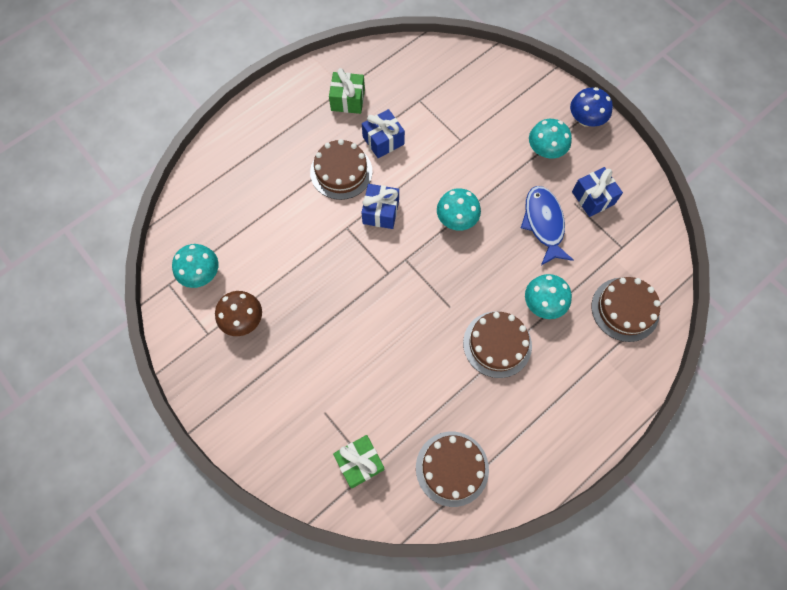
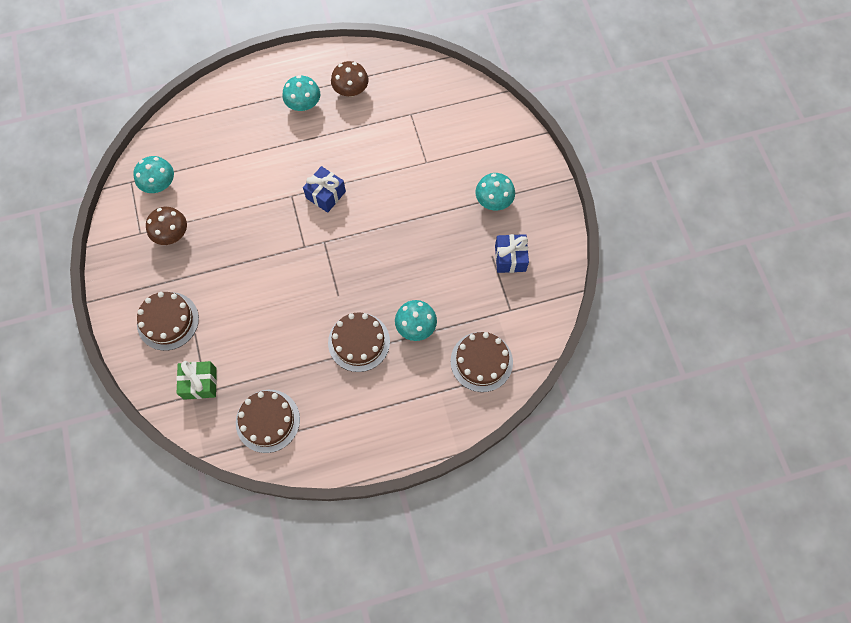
camera: 25 degrees right, 0 degrees up
(341, 171) = (312, 148): brown cake -> brown cake (168, 321)
(348, 100) = (351, 90): green gift -> brown mushroom
(383, 140) = (361, 136): blue gift -> none
(456, 219) = (384, 226): turquoise mushroom -> turquoise mushroom (303, 104)
(544, 223) = (455, 261): blue fish -> none
(585, 119) = (544, 188): blue mushroom -> none

